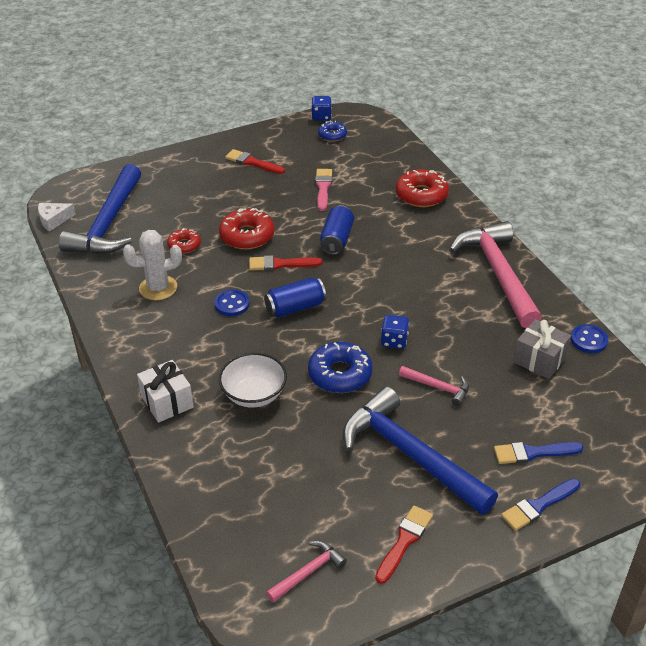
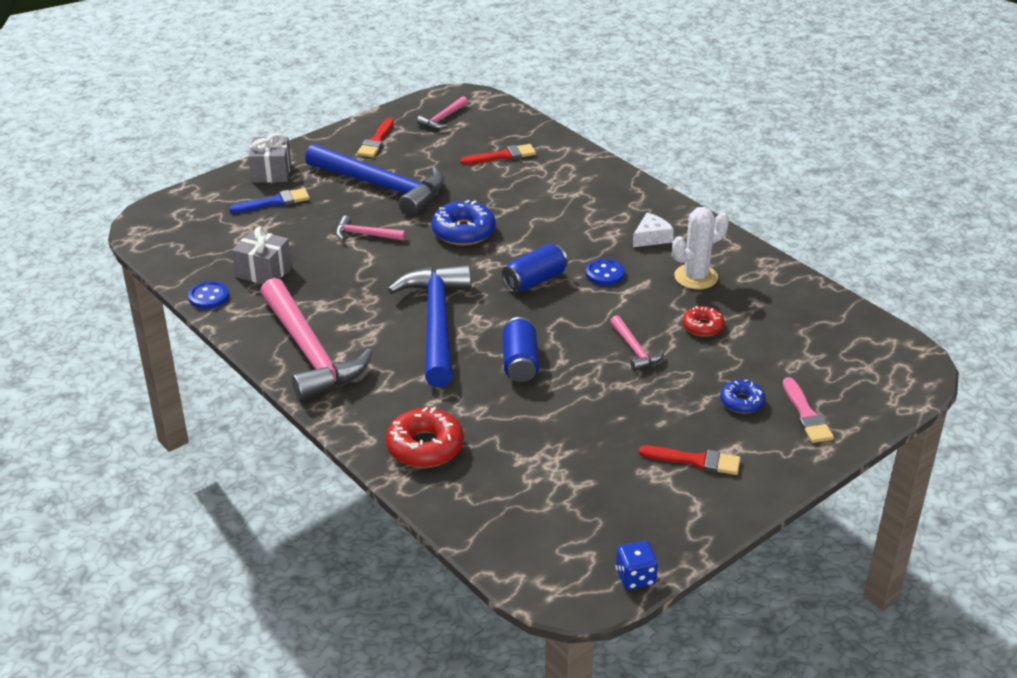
camera: 165 degrees right, 5 degrees down
(54, 220) = (887, 331): white cheese -> white cheese (651, 237)
(108, 223) = (817, 338): blue hammer -> blue hammer (436, 324)
(167, 402) = (613, 190): white gift -> none
(247, 236) = (634, 350): red donut -> pink hammer
(254, 394) = (537, 206): white bowl -> none
(280, 264) = (574, 322): red brush -> red brush (502, 156)
(323, 188) = (570, 435): pink brush -> pink brush (806, 414)
(332, 135) = (598, 537): blue donut -> blue donut (742, 402)
(394, 341) = (418, 266): blue dice -> none
(538, 506) = (271, 172): blue brush -> grey gift

